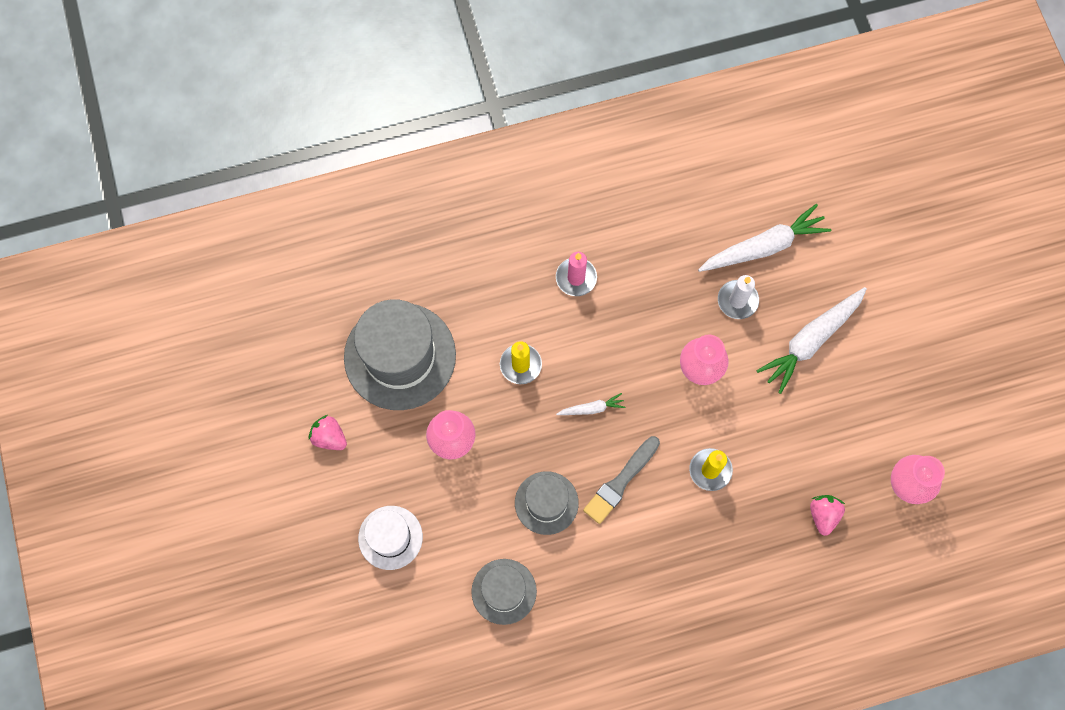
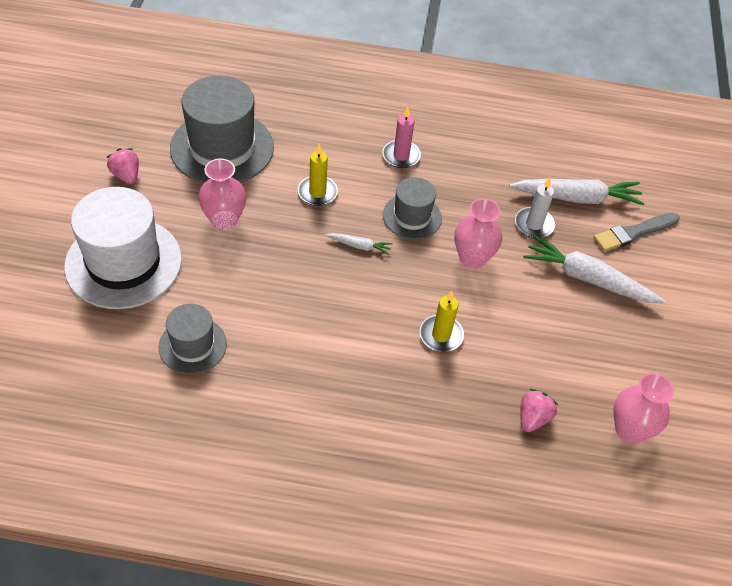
camera: 20 degrees right, 20 degrees down
(390, 537) = (123, 262): white hat -> white hat, size x1.81
(546, 503) = (276, 296): grey hat -> grey hat (412, 216)
(621, 481) = (353, 309): grey brush -> grey brush (634, 232)
(811, 341) = (587, 279): white carrot -> white carrot turned 45 degrees clockwise

